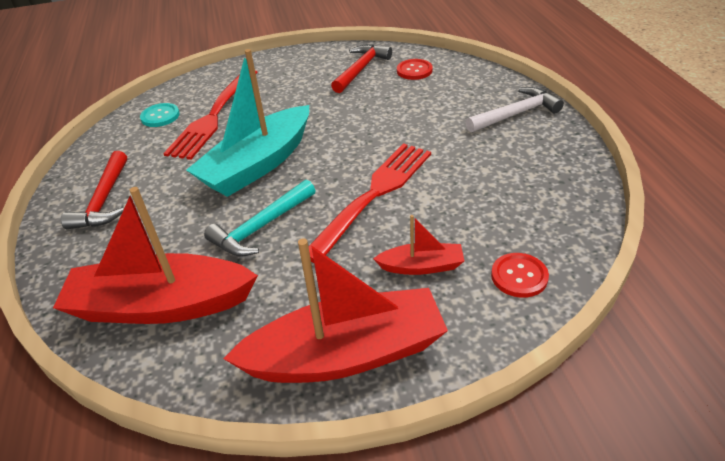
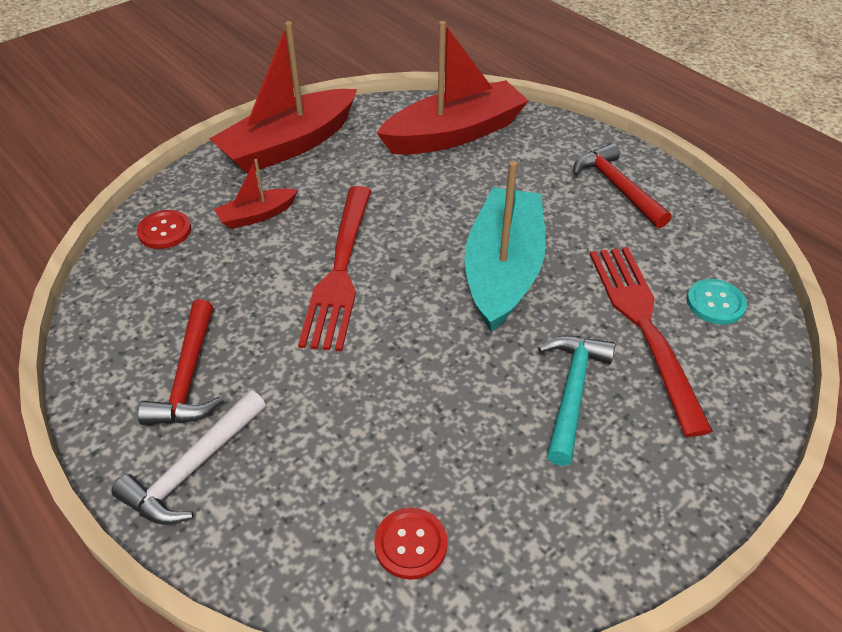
camera: 150 degrees right, 5 degrees up
(261, 227) = (432, 207): turquoise hammer -> turquoise hammer (572, 392)
(361, 69) = (514, 515): red hammer -> red hammer (188, 377)

